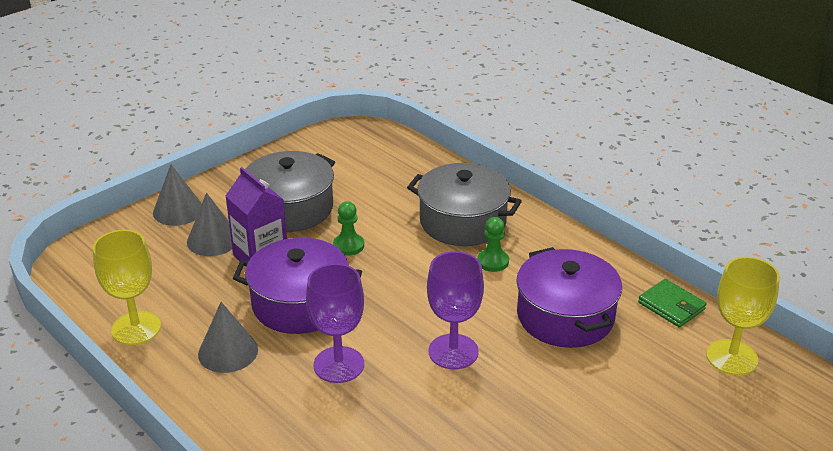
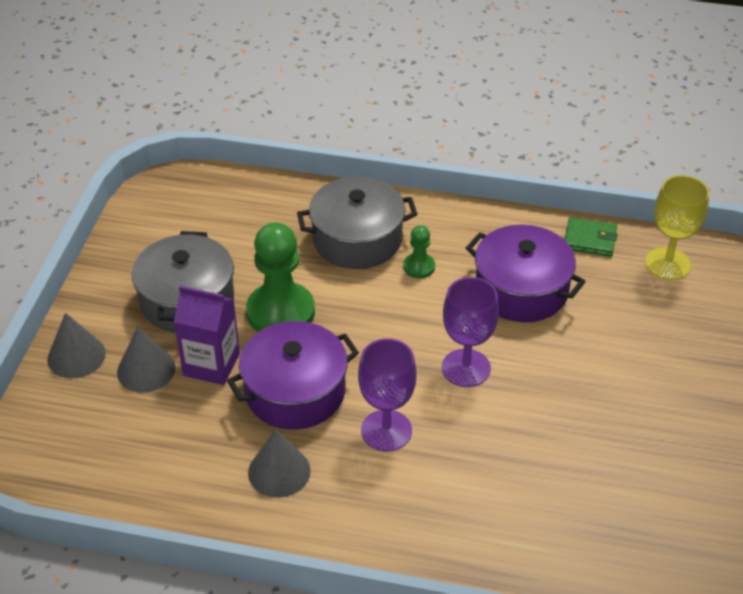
camera: 35 degrees left, 10 degrees up
(136, 328) = (169, 496): yellow goblet -> none
(348, 246) = (280, 312): green pawn -> green pawn, size x2.07

